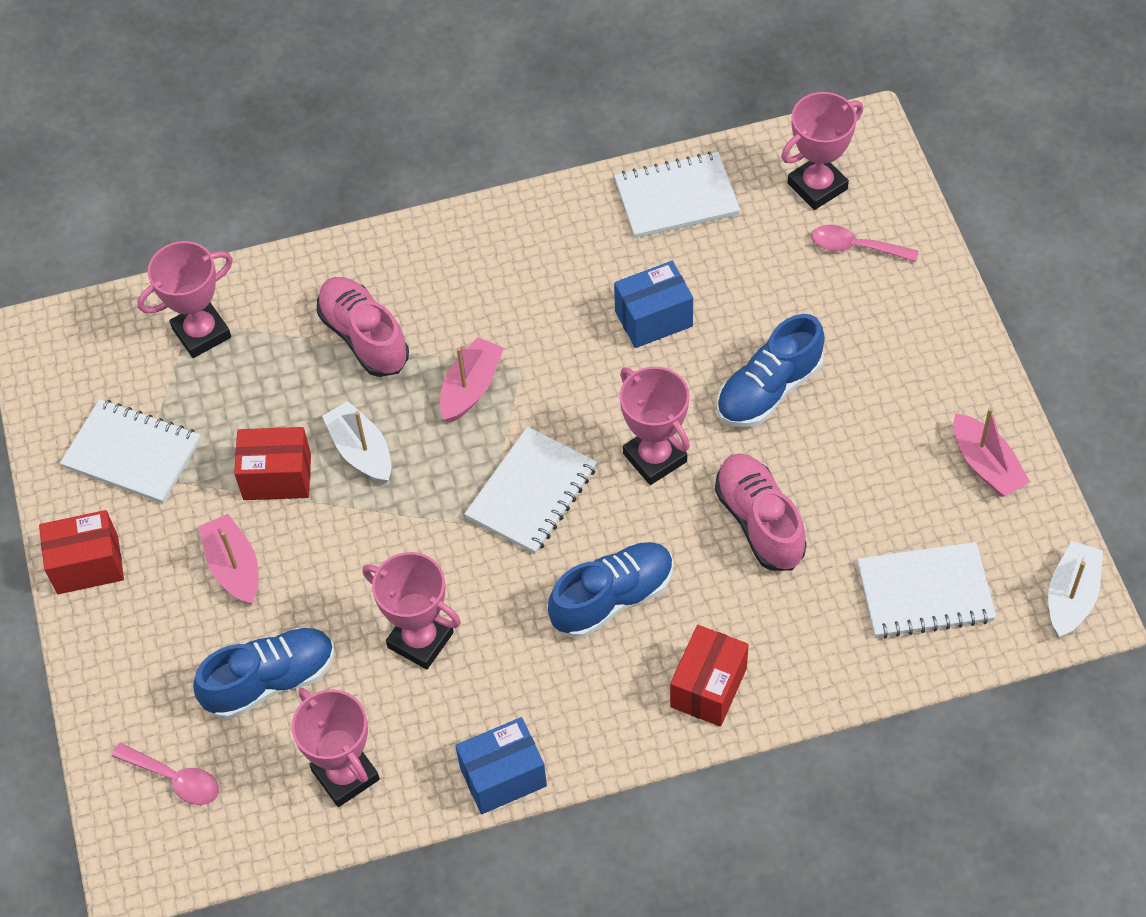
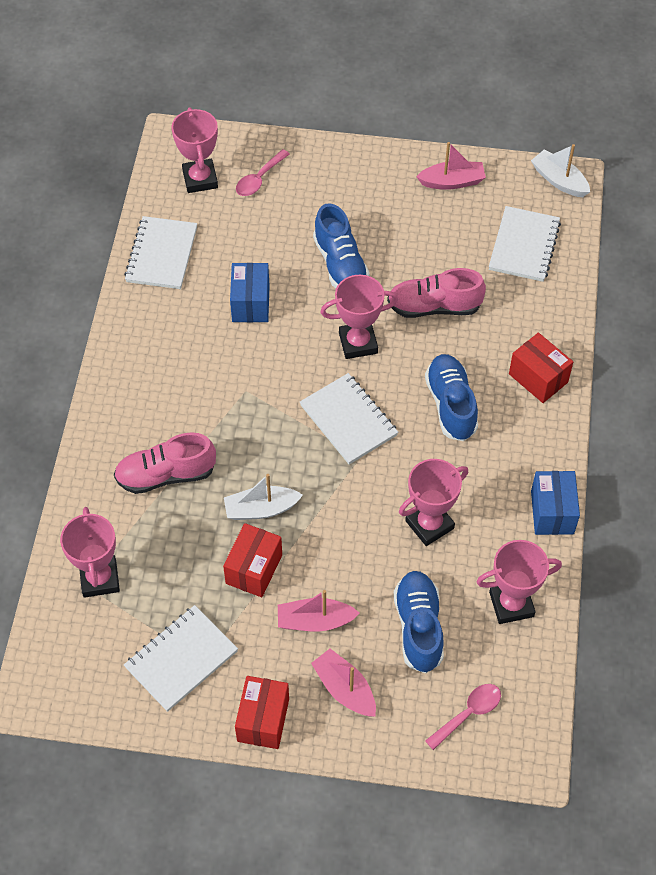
camera: 70 degrees left, 0 degrees up
(471, 388) = (246, 425): pink boat -> pink boat (344, 689)

